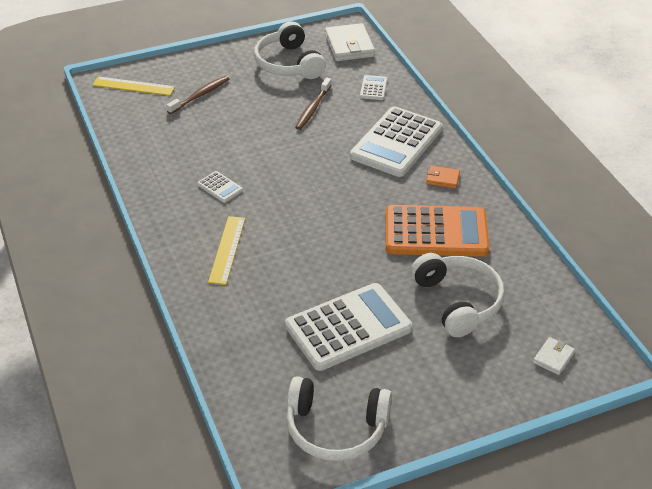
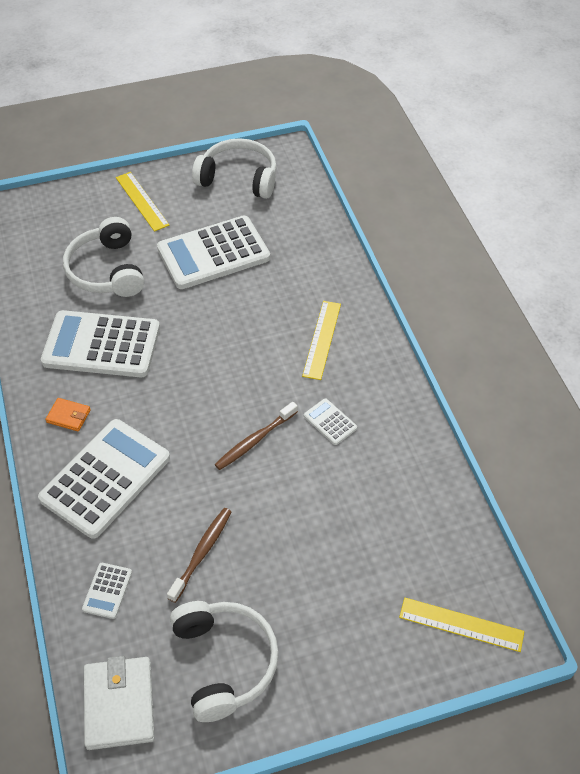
camera: 175 degrees left, 10 degrees up
(200, 95) = (360, 594): brown toothbrush -> brown toothbrush (255, 440)
(436, 232) = (101, 345): orange calculator -> white calculator
(448, 387) = (142, 201): none -> yellow ruler
(553, 357) = (46, 218): white wallet -> none

